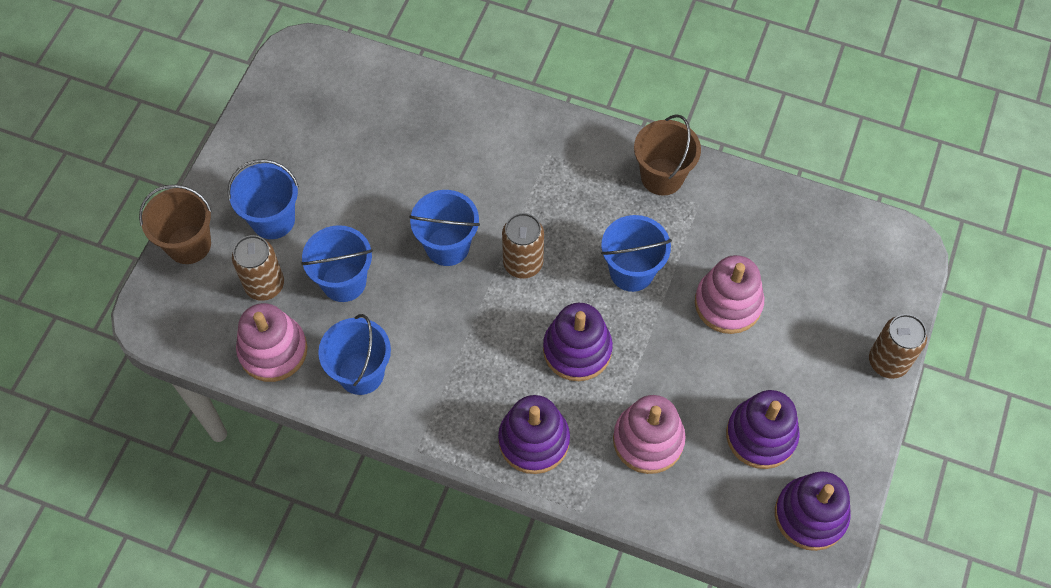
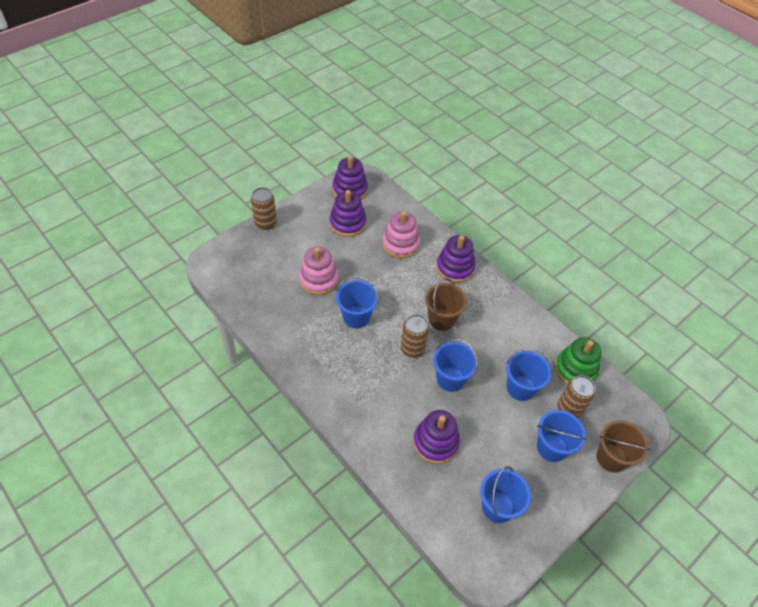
camera: 155 degrees left, 10 degrees down
(273, 350) = (575, 369): pink stacking toy -> green stacking toy
(361, 373) = (529, 336): blue bucket -> blue bucket (497, 507)
(577, 350) = (409, 294): purple stacking toy -> purple stacking toy (435, 442)
(662, 176) = (302, 357): brown bucket -> brown bucket (441, 319)

